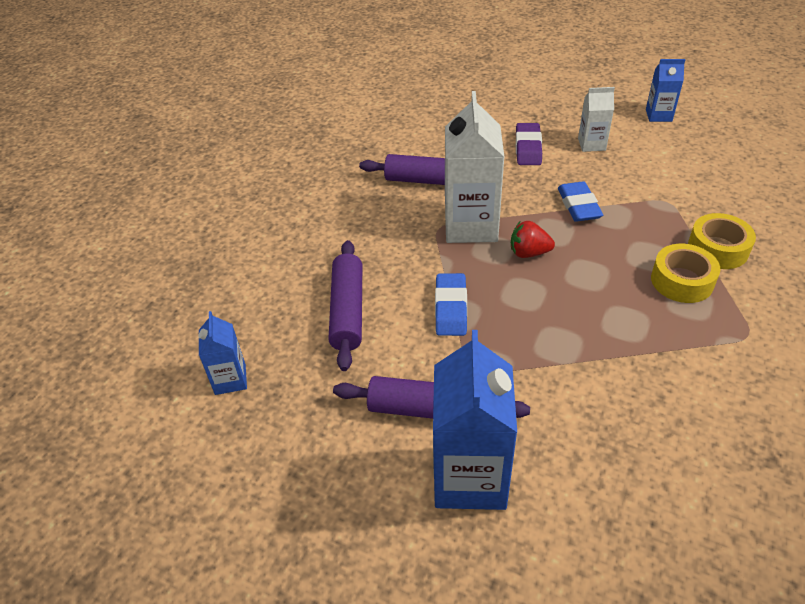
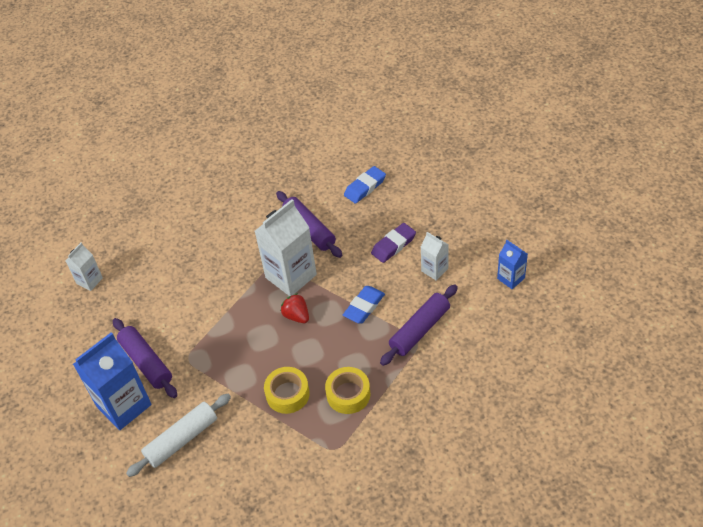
camera: 45 degrees right, 5 degrees up
(230, 379) = (89, 281): blue carton -> white carton
(347, 311) = (174, 282): purple rolling pin -> purple rolling pin (419, 330)
(450, 308) = (219, 318): blue eraser -> blue eraser (365, 187)
(593, 455) = (182, 440): none -> white rolling pin
(717, 249) = (397, 392): yellow tape -> yellow tape (287, 394)

